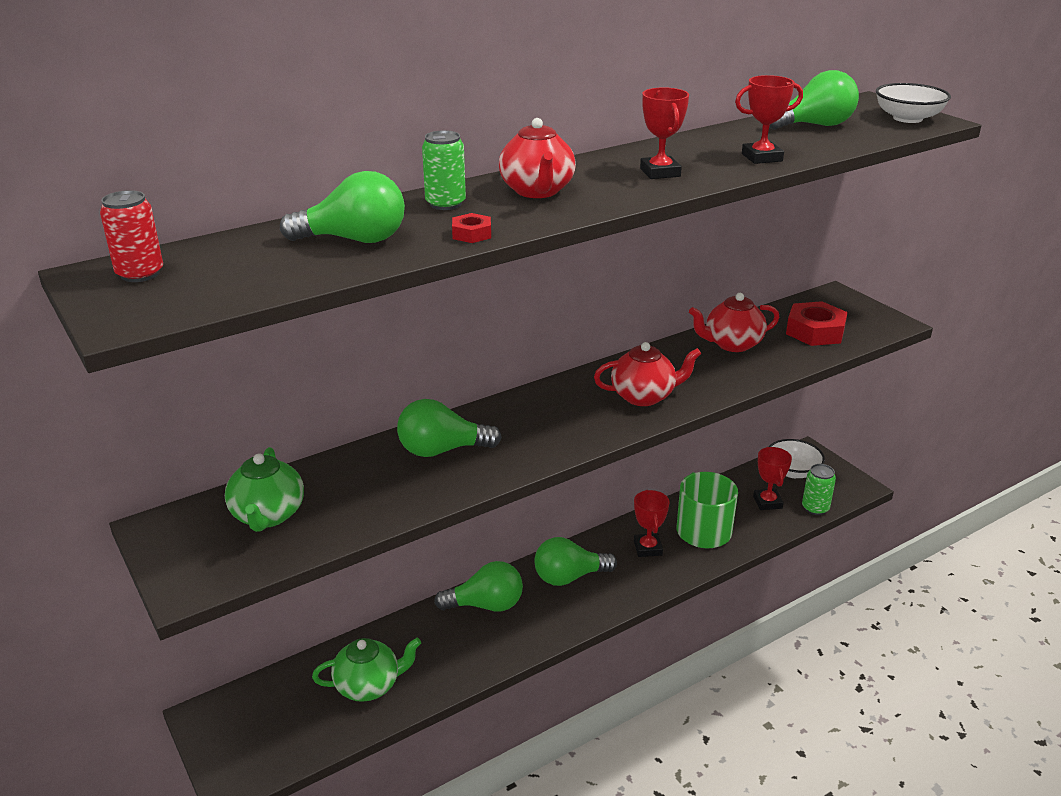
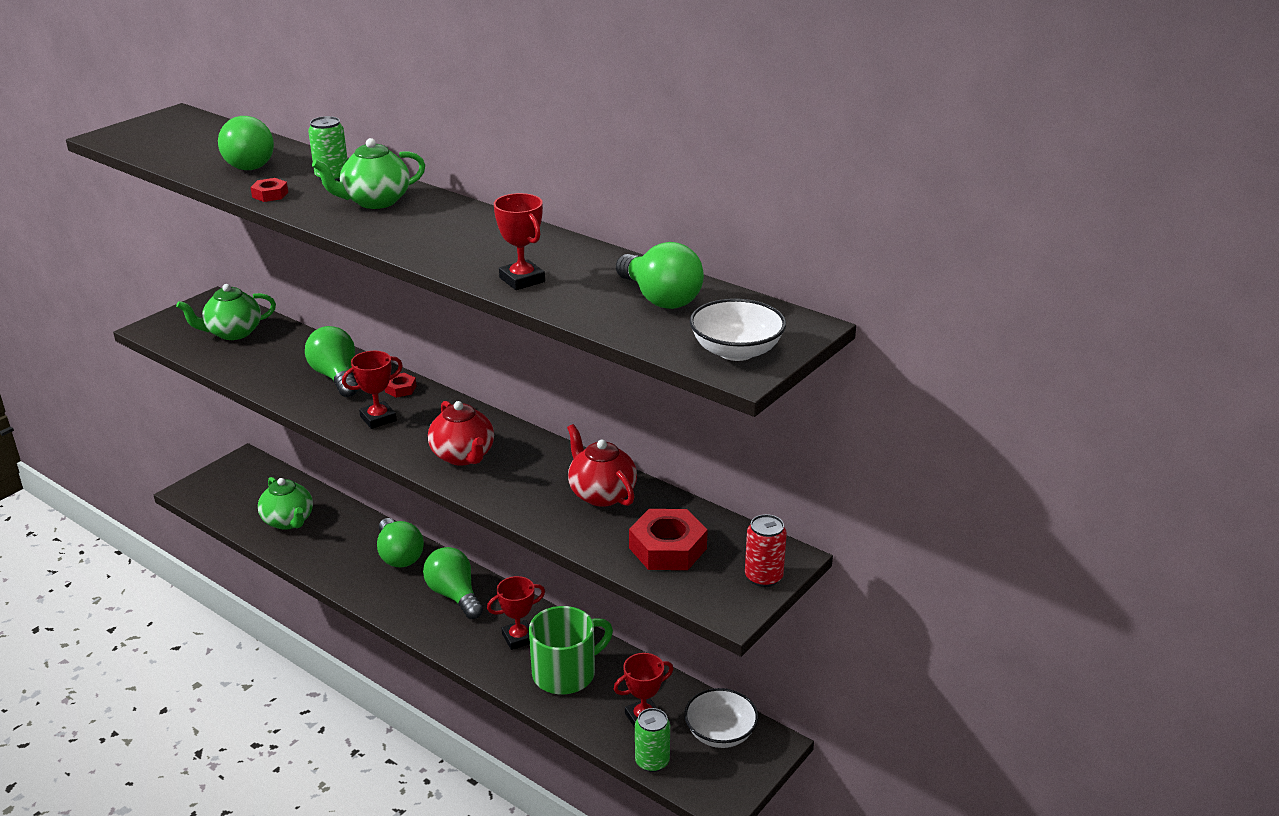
camera: 70 degrees right, 0 degrees up
(140, 274) = (177, 124): red can -> red can (763, 577)
(496, 414) = (400, 389): none -> red nut
(537, 191) = (375, 201): red teapot -> green teapot
(660, 172) = (449, 240): red trophy -> red trophy (378, 418)

